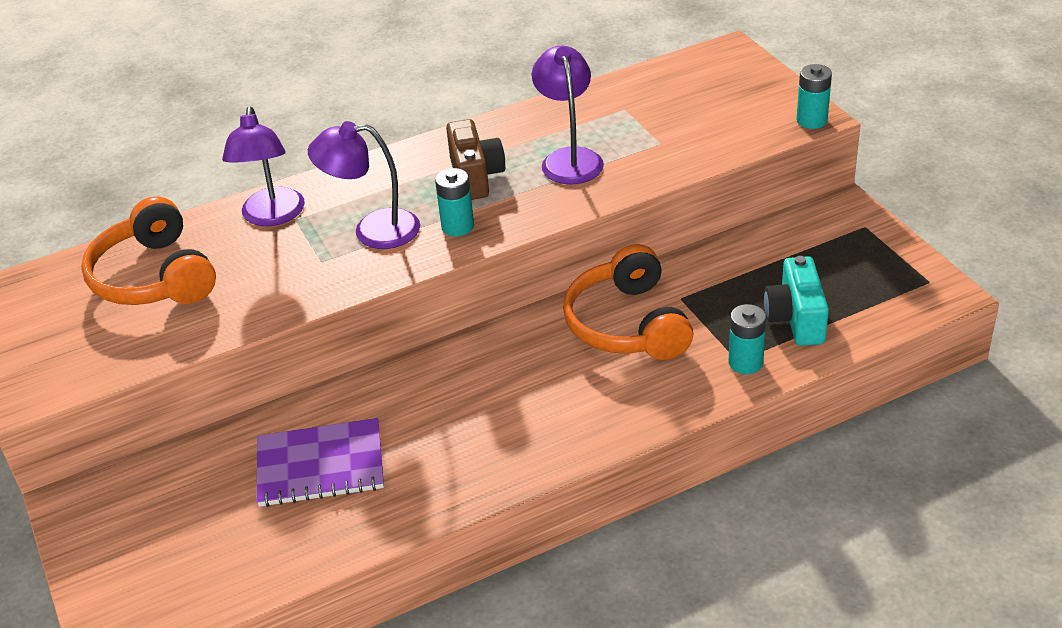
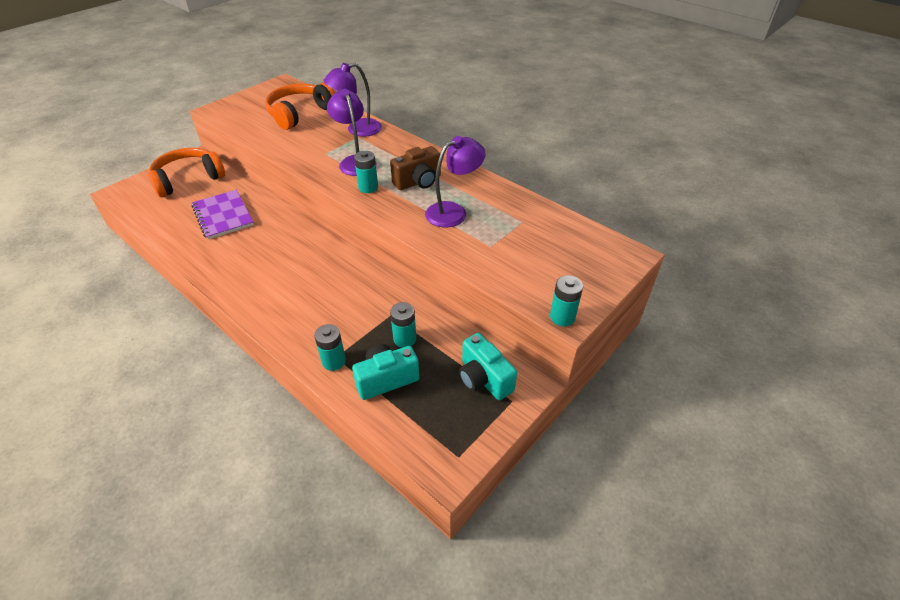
camera: 65 degrees right, 5 degrees up
(627, 324) = (357, 296): orange headphones -> orange headphones (188, 179)
(732, 292) = (404, 339): none -> turquoise battery
(824, 240) = (483, 379): none -> turquoise camera

